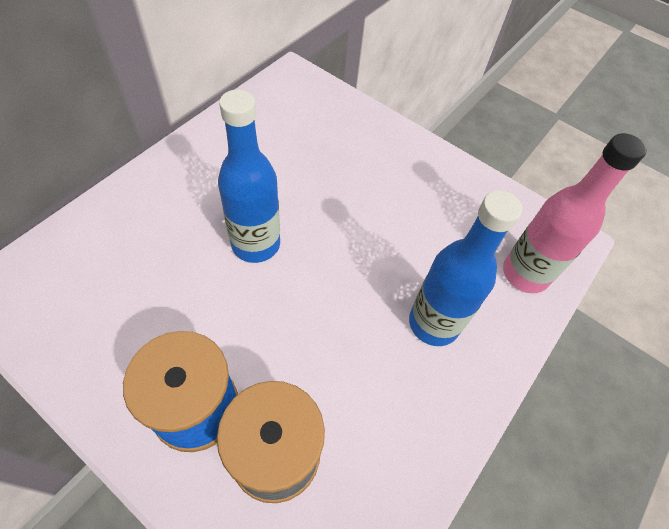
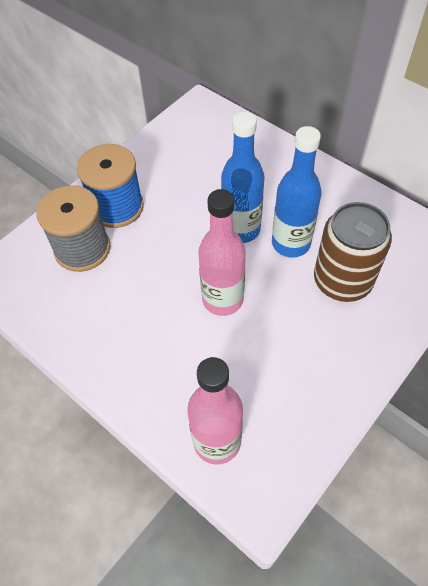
camera: 100 degrees right, 0 degrees up
(331, 158) = (342, 281): none -> brown can
(359, 266) = (222, 299): none -> pink bottle
(433, 323) = (168, 352): blue bottle -> blue bottle (291, 243)

